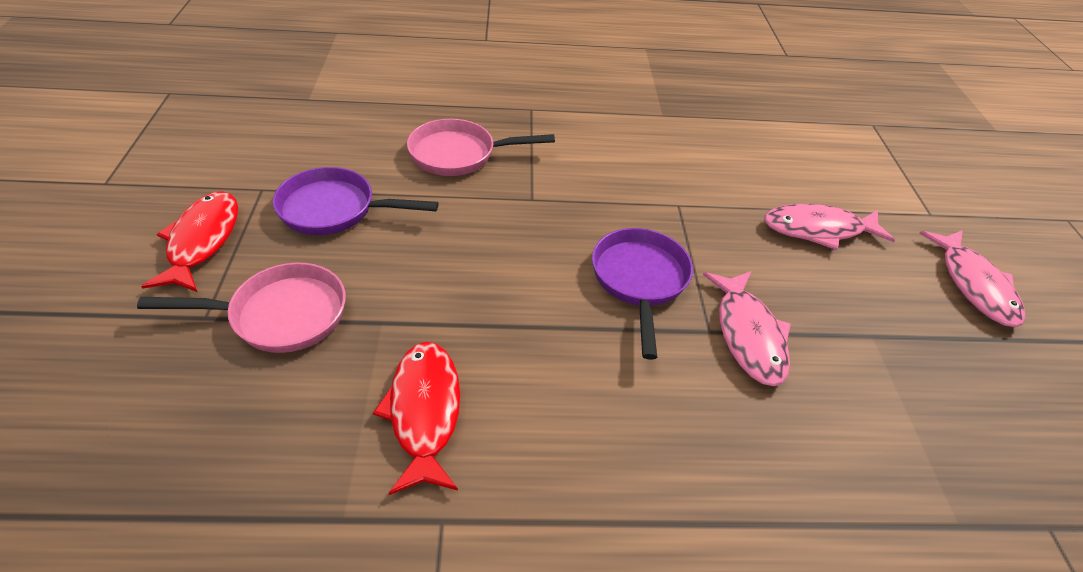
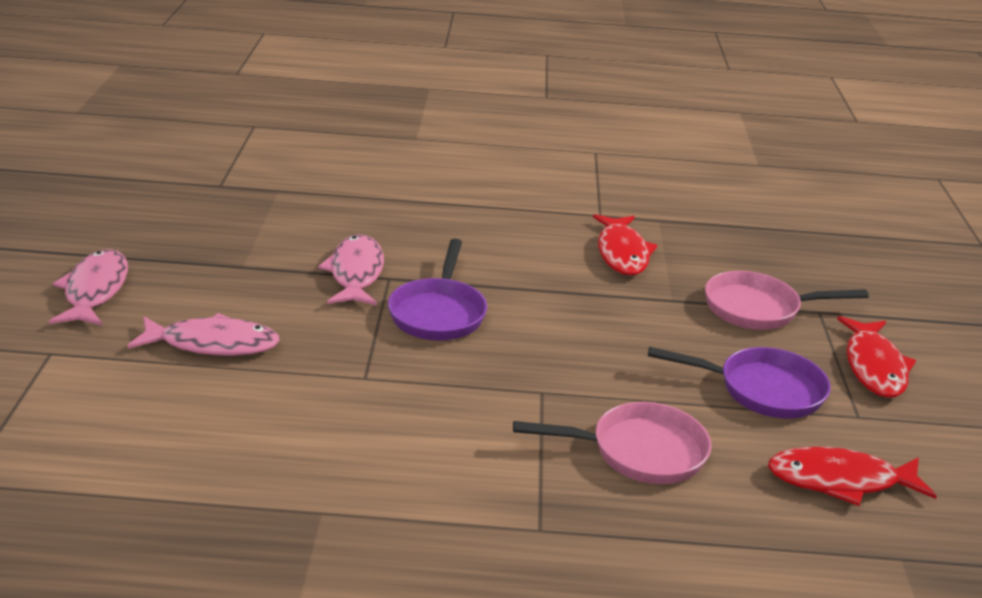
camera: 175 degrees left, 15 degrees down
(315, 140) = (840, 481): none -> red fish

